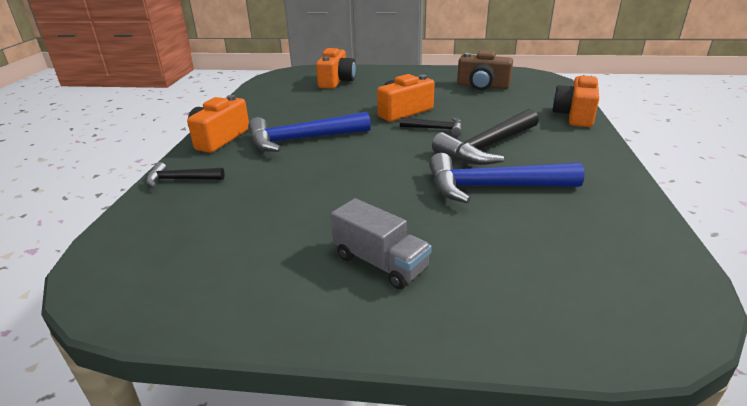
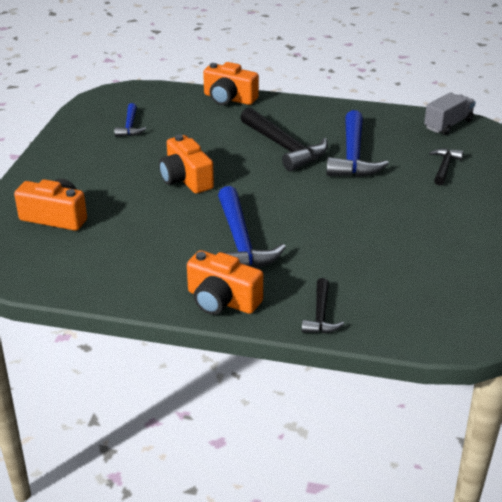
camera: 85 degrees left, 5 degrees up
(380, 263) = (449, 209): grey truck -> grey truck (448, 124)
(436, 129) = (237, 166): black hammer -> black hammer (444, 167)
(482, 86) = (130, 126): brown camera -> blue hammer

